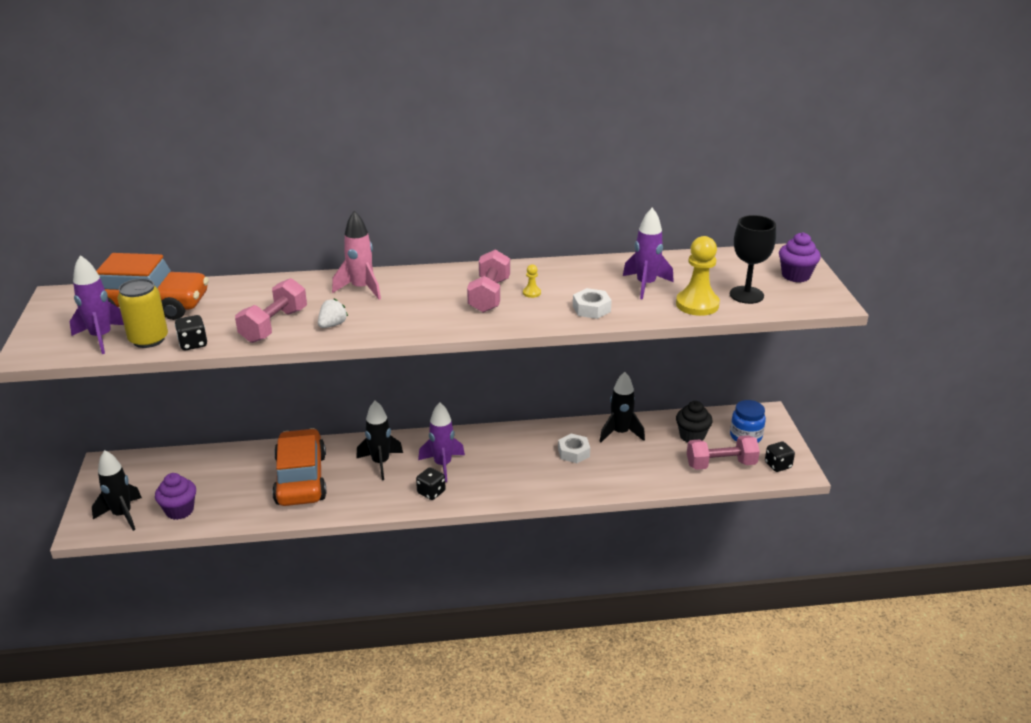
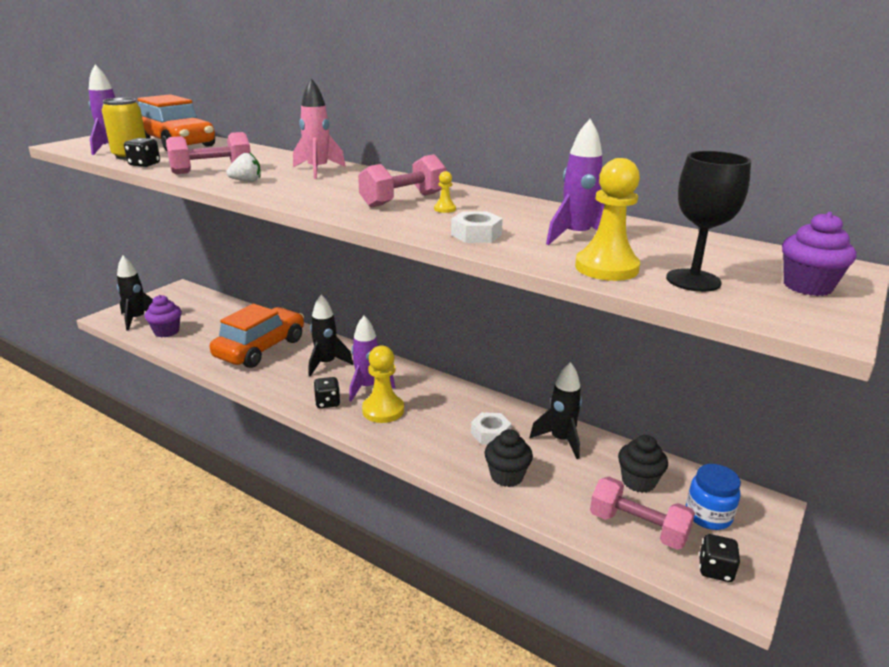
camera: 40 degrees right, 5 degrees down
(480, 475) = (383, 410): none -> yellow pawn
(619, 475) = (506, 476): none -> black cupcake

